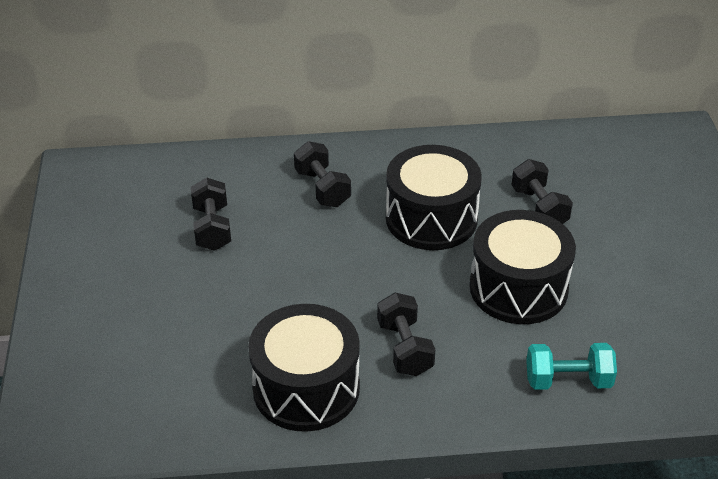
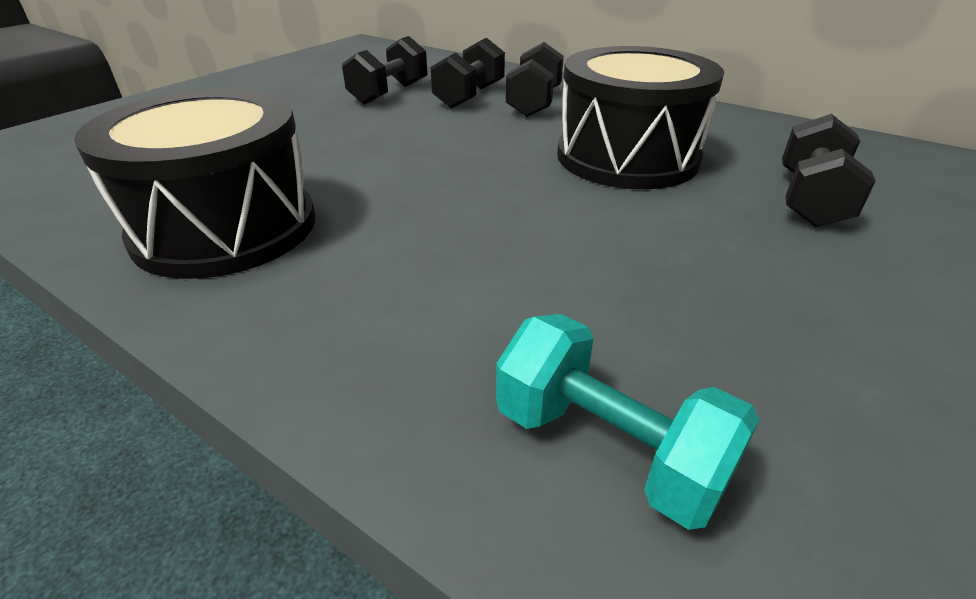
camera: 40 degrees right, 5 degrees down
(404, 348) = (400, 249): black dumbbell -> black dumbbell (469, 96)
(518, 288) = (670, 264): black drum -> none

